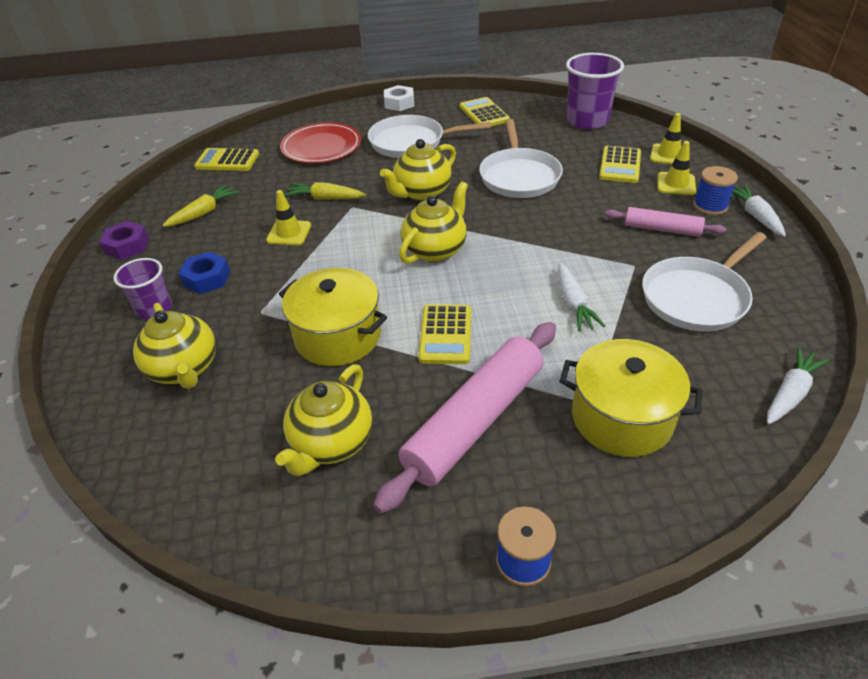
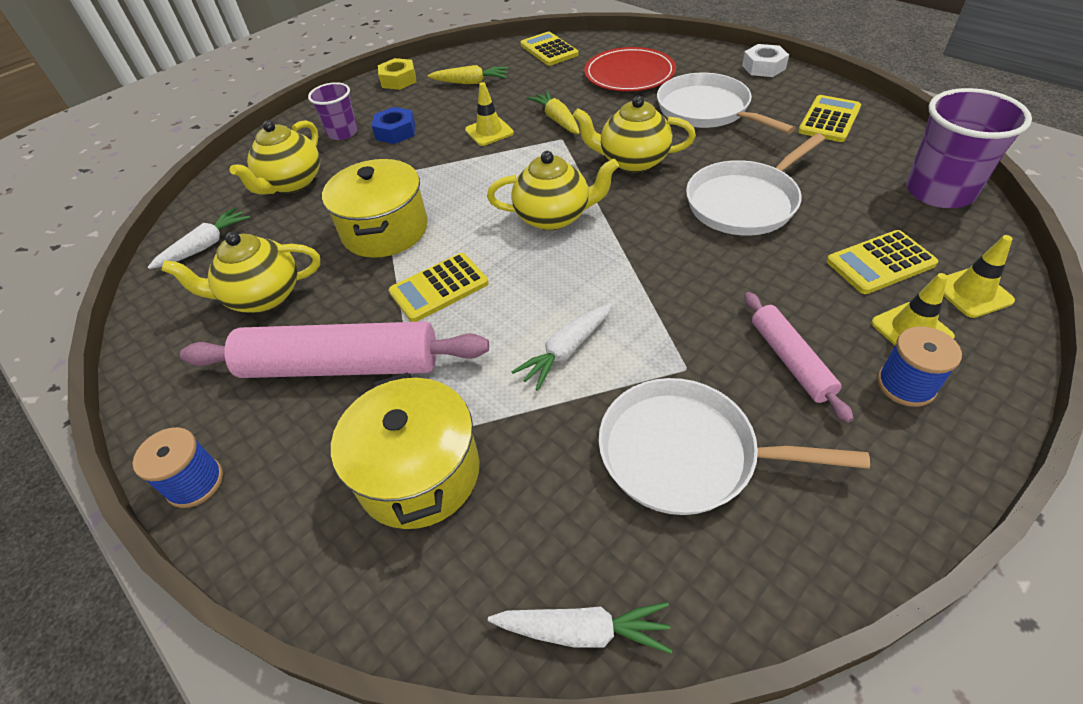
camera: 55 degrees right, 5 degrees up
(127, 246) = (398, 80): purple nut -> yellow nut
(755, 216) = (947, 443): white carrot -> white carrot (206, 246)

